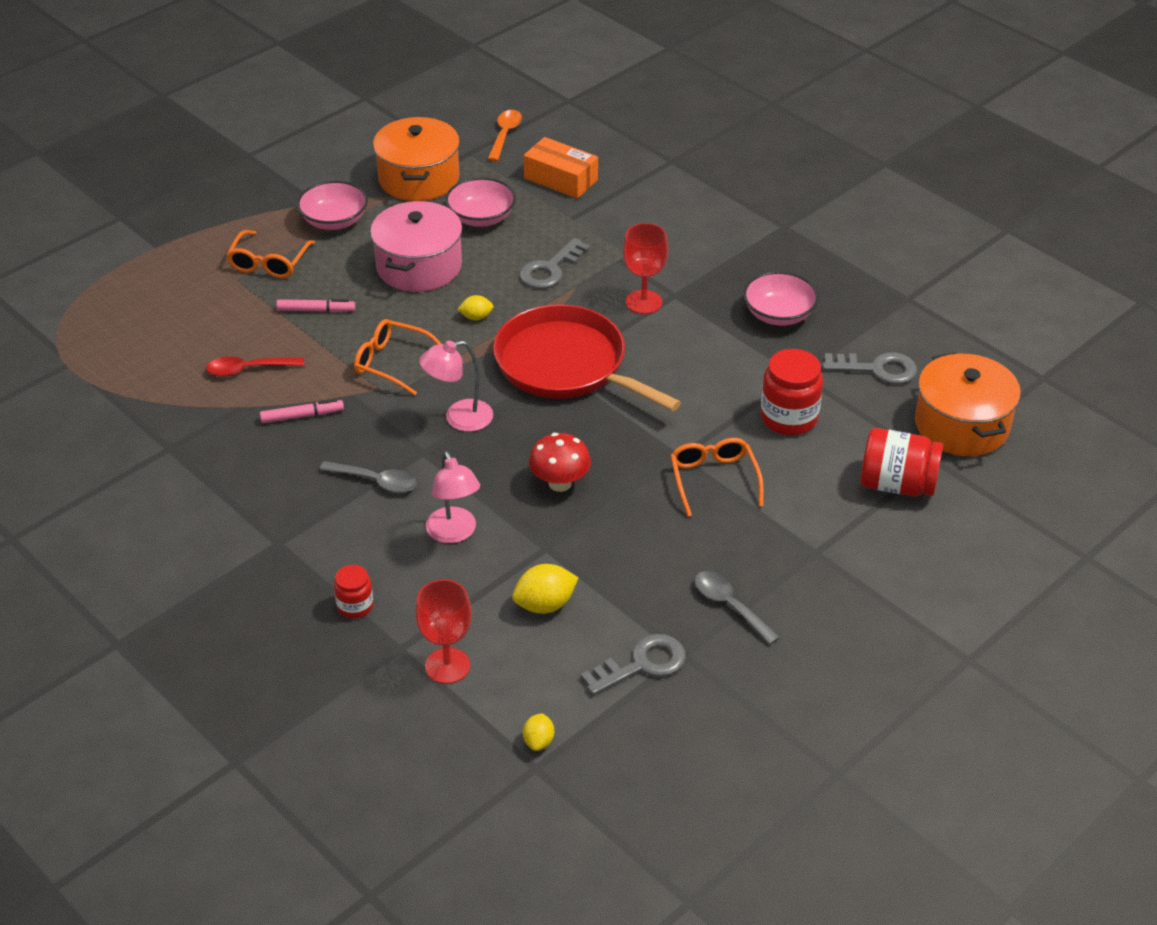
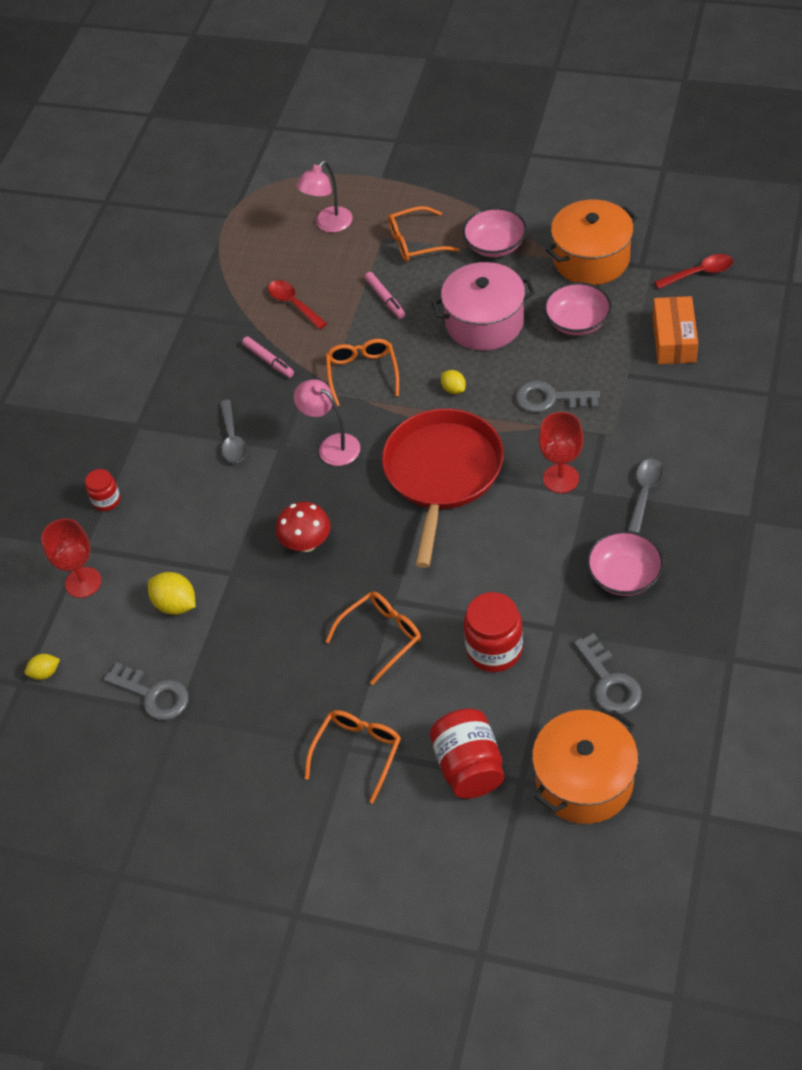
camera: 65 degrees right, 10 degrees up
(454, 533) = (211, 512): pink lamp -> pink lamp (328, 225)
(505, 135) = (699, 273): orange spoon -> red spoon
(729, 606) = (248, 719): grey spoon -> grey spoon (644, 493)
(827, 547) = (358, 752): none -> orange glasses

